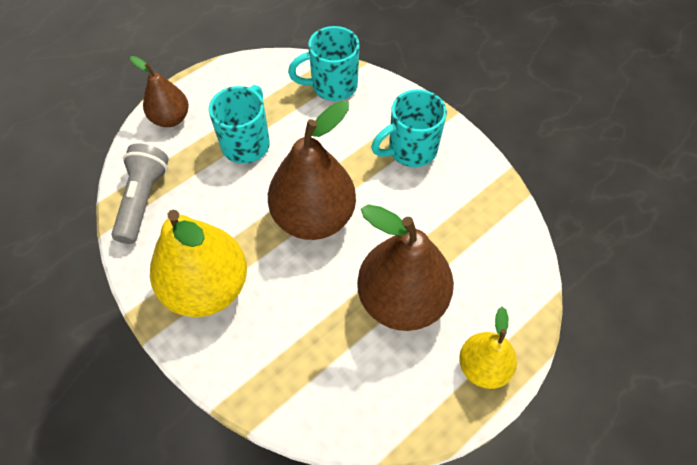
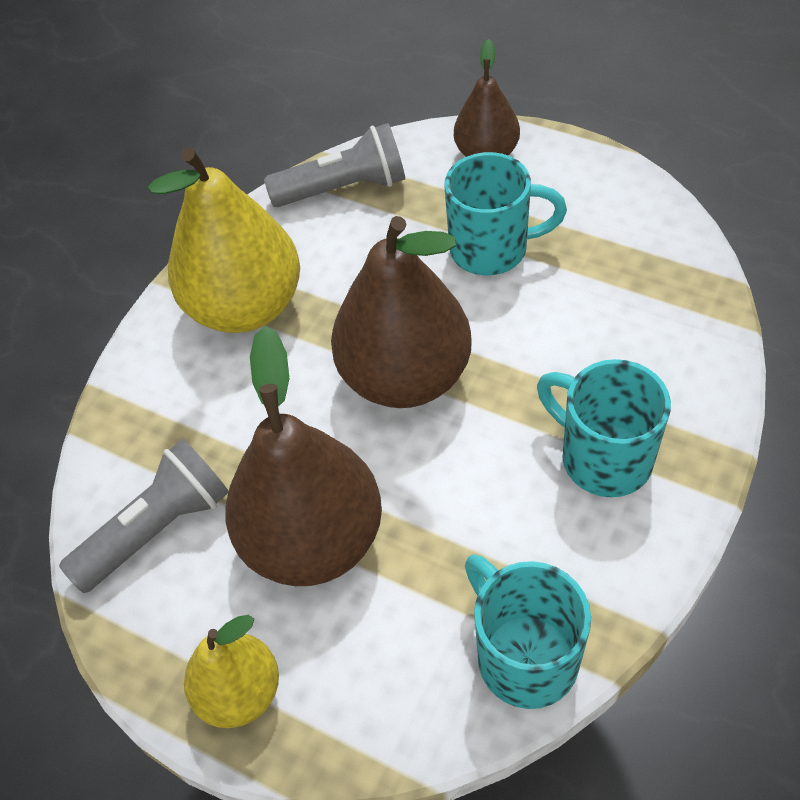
camera: 75 degrees right, 5 degrees down
(332, 86) = (669, 304): turquoise mug -> turquoise mug (524, 656)
(356, 387) = (157, 529): none -> grey flashlight

